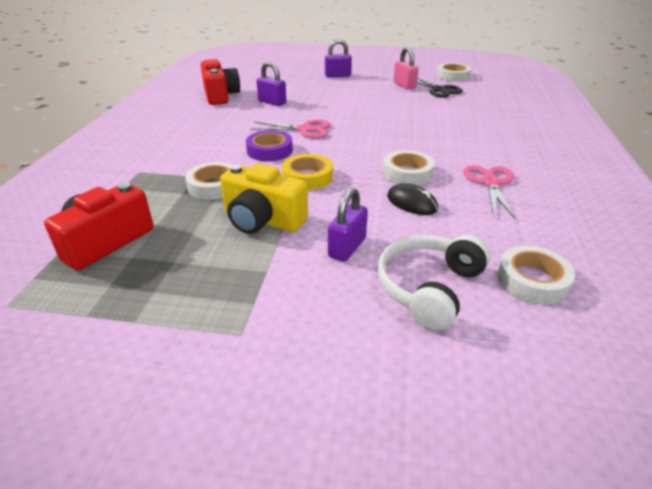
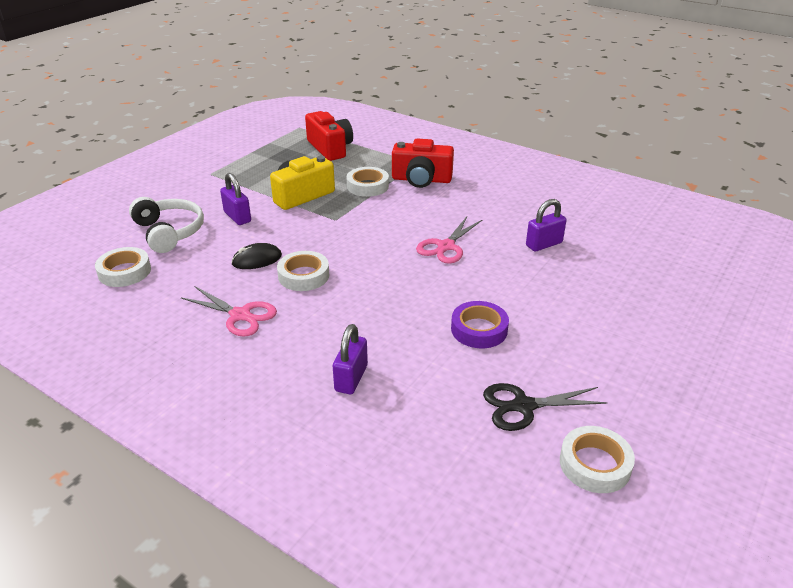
camera: 115 degrees right, 0 degrees up
(220, 95) = (584, 216): red camera -> red camera (421, 179)
(269, 150) = (411, 218): purple tape -> purple tape (479, 329)
(307, 177) = (345, 225): yellow tape -> none
(337, 76) = (639, 323): purple padlock -> purple padlock (351, 378)
(404, 85) = (563, 376): pink padlock -> none

